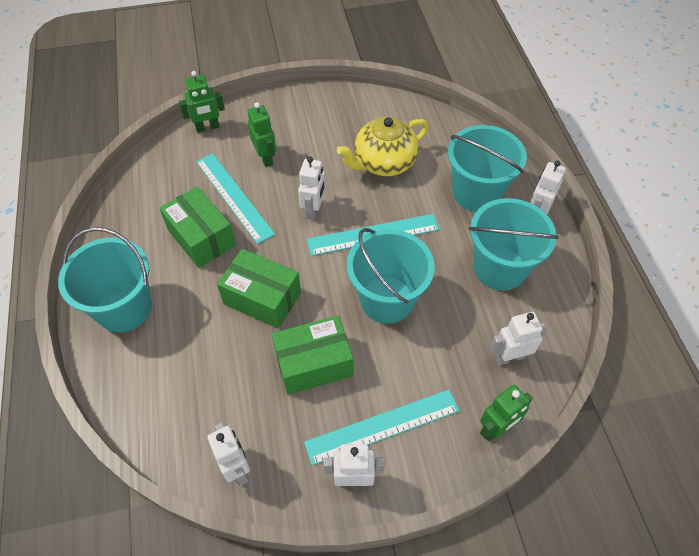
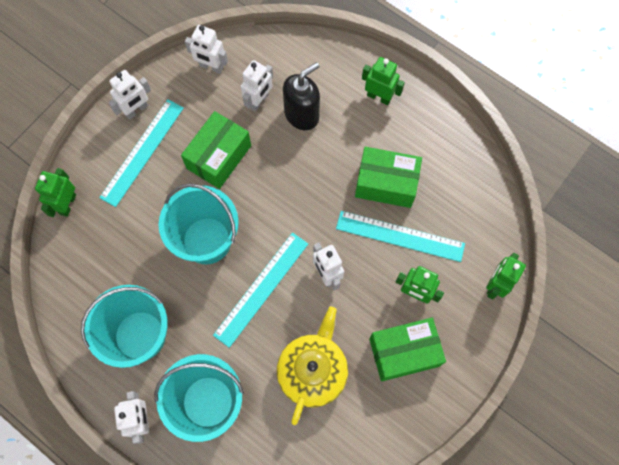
camera: 140 degrees right, 15 degrees up
(124, 308) = (379, 97): turquoise bucket -> green robot
(203, 344) = (302, 115): none -> black soap dispenser
(262, 298) = (295, 173): green box -> green box (404, 352)
(510, 357) = (87, 263): white robot -> white robot (259, 101)

